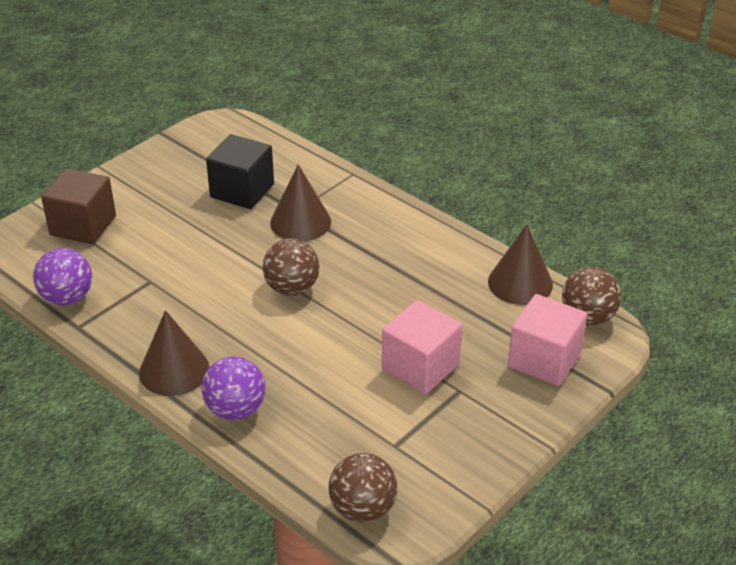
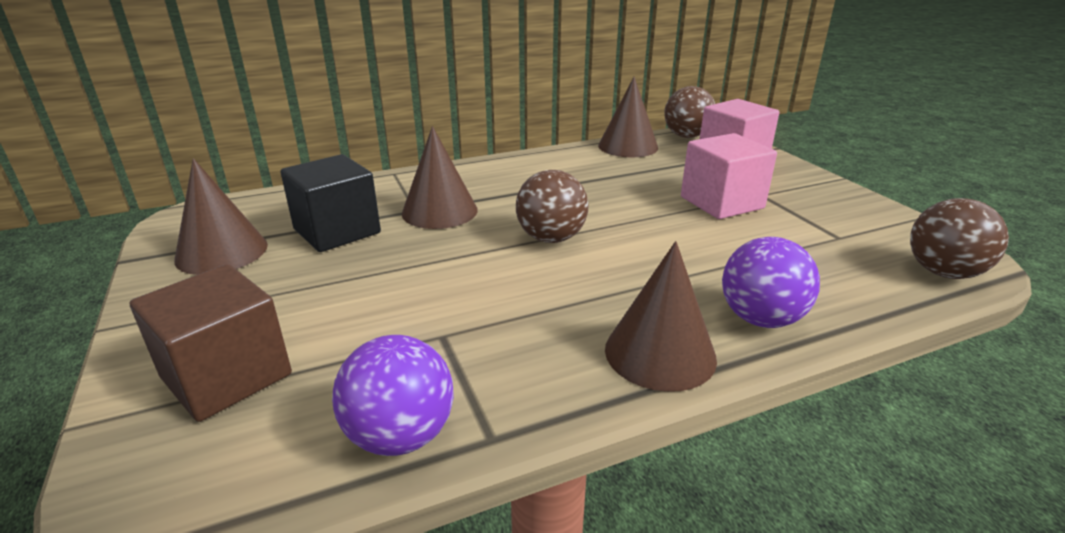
camera: 65 degrees left, 10 degrees down
(189, 161) = (222, 252): none -> brown cone

